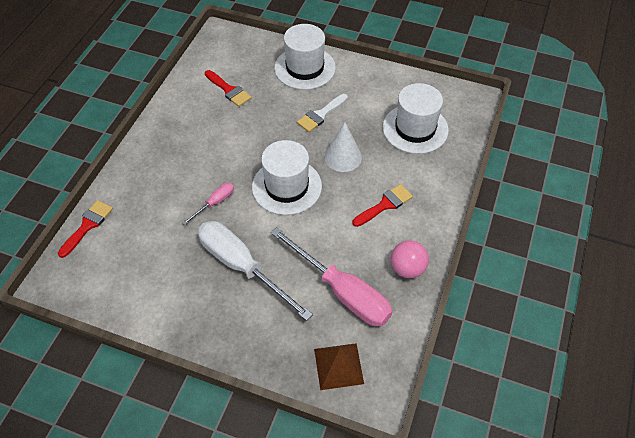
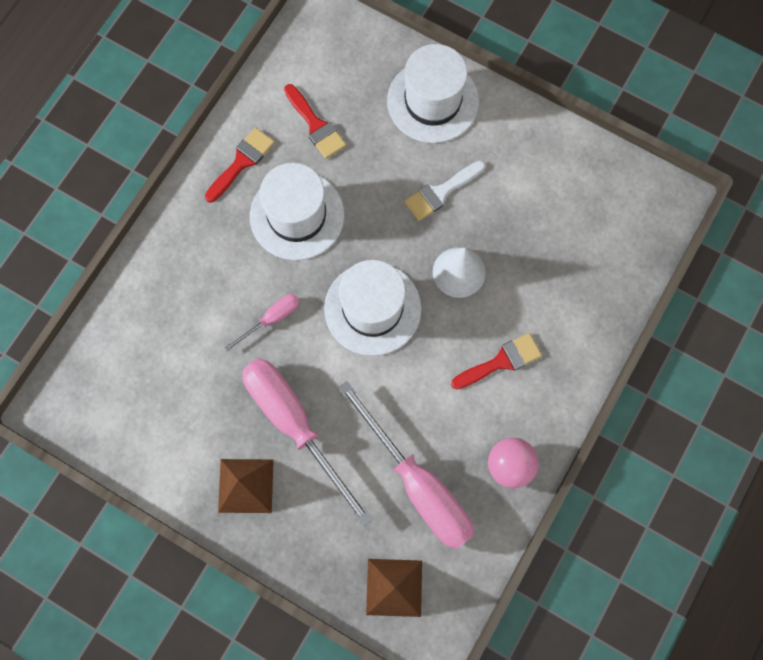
camera: 10 degrees right, 20 degrees up
(87, 225) = (100, 326): red brush -> red brush (242, 162)
(210, 313) = (246, 485): none -> brown pyramid
(242, 266) = (295, 424): white screwdriver -> pink screwdriver
(415, 129) = (571, 239): white hat -> white hat (297, 215)

